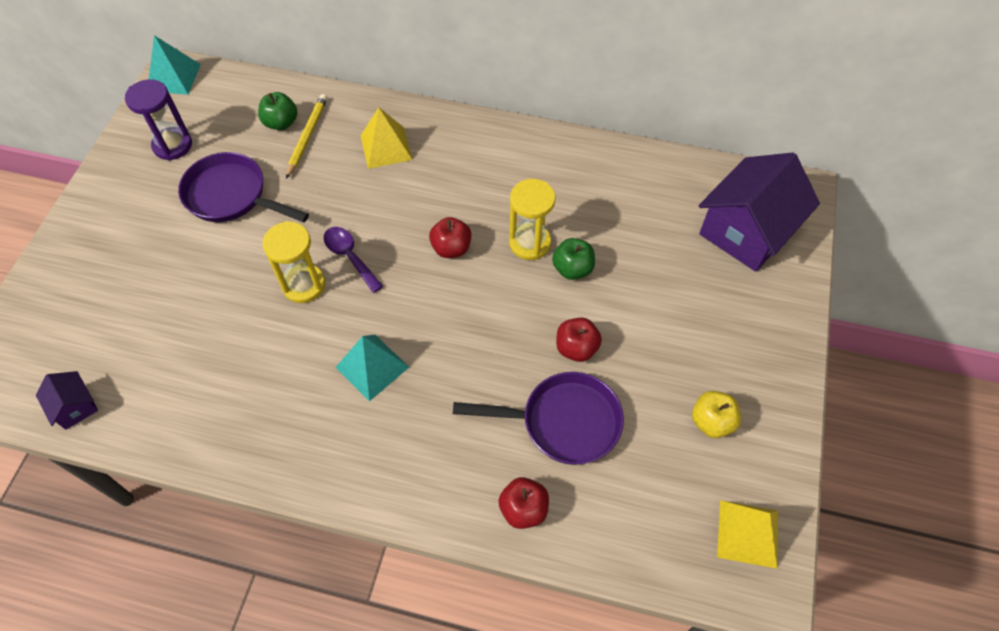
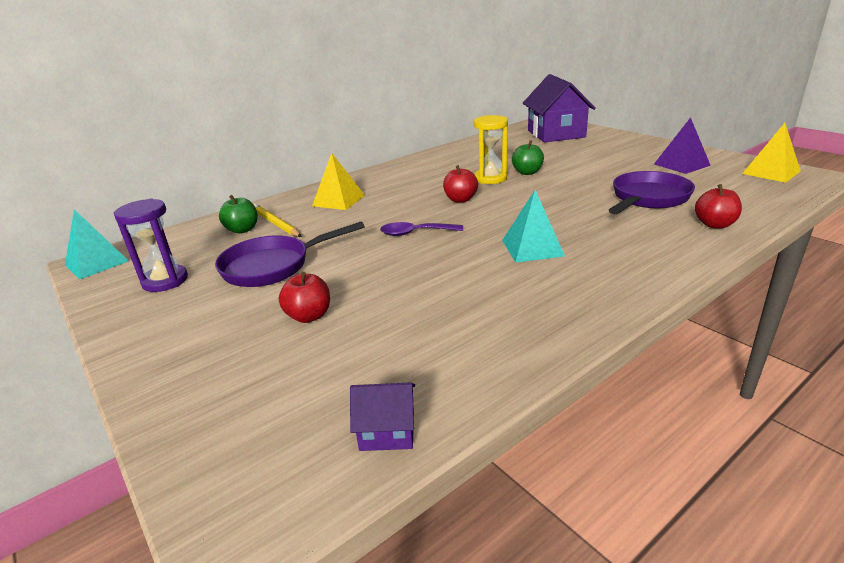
camera: 50 degrees left, 30 degrees down
(304, 285) = (415, 256): yellow hourglass -> none
(576, 348) = (591, 183): red apple -> red apple (309, 316)
(711, 422) = (681, 164): yellow apple -> purple pyramid

